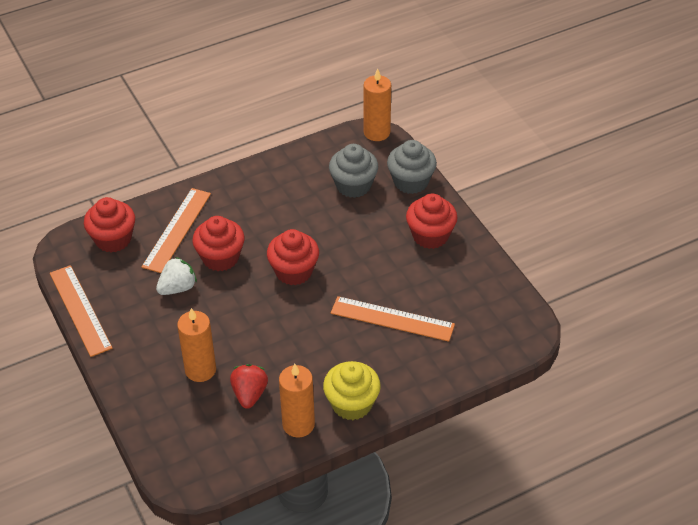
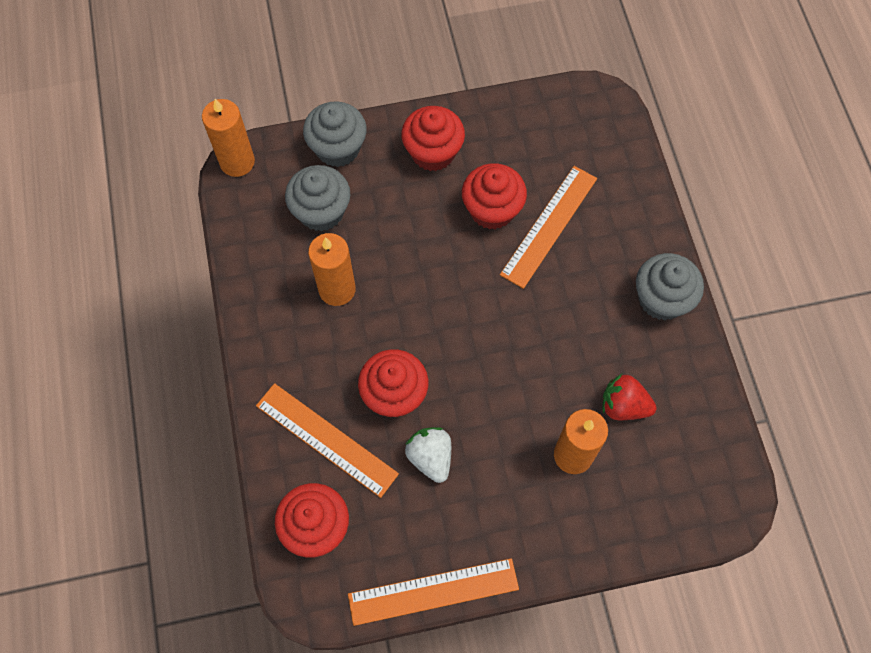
camera: 75 degrees left, 20 degrees up
(294, 271) = (444, 313): red cupcake -> red cupcake (492, 210)
(298, 424) = (678, 362): orange candle -> orange candle (337, 289)
(352, 404) = (661, 299): yellow cupcake -> grey cupcake

